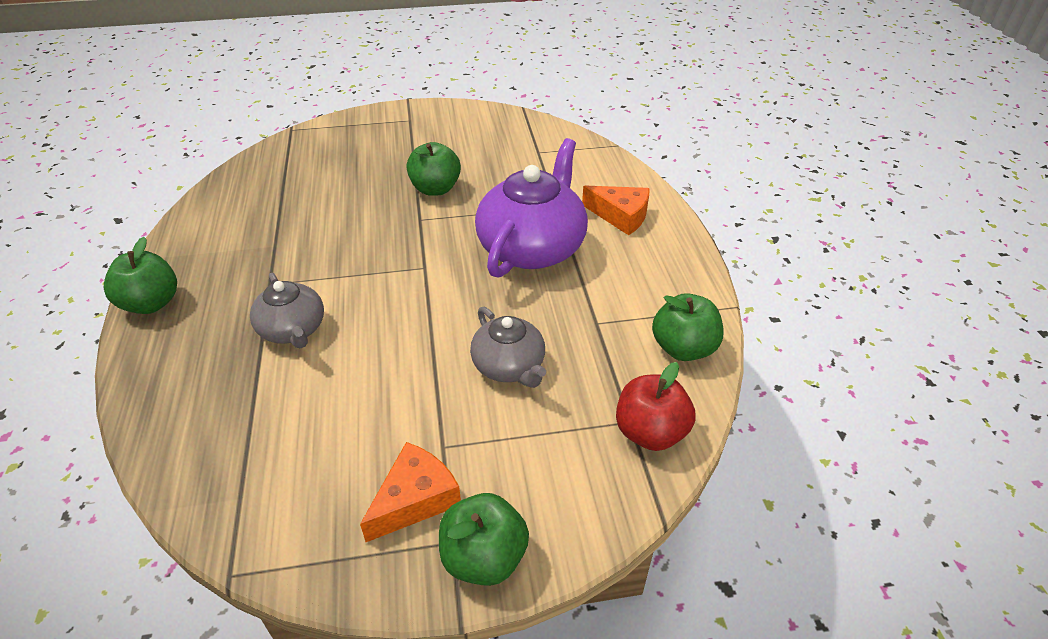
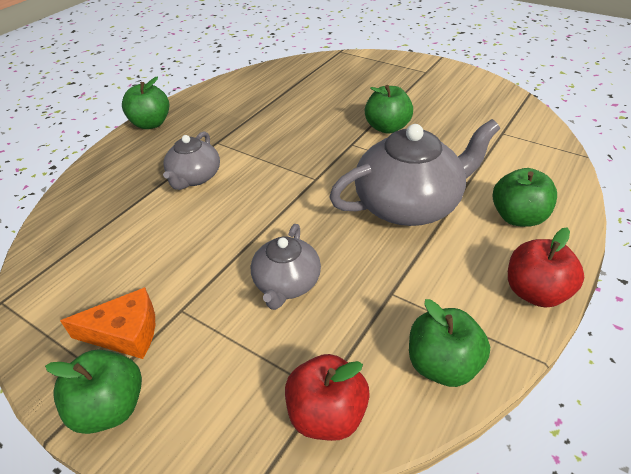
camera: 45 degrees right, 0 degrees up
(532, 247) = (409, 205): purple teapot -> grey teapot
(620, 216) = (518, 217): orange cheese -> green apple
(686, 264) = (535, 292): none -> red apple

